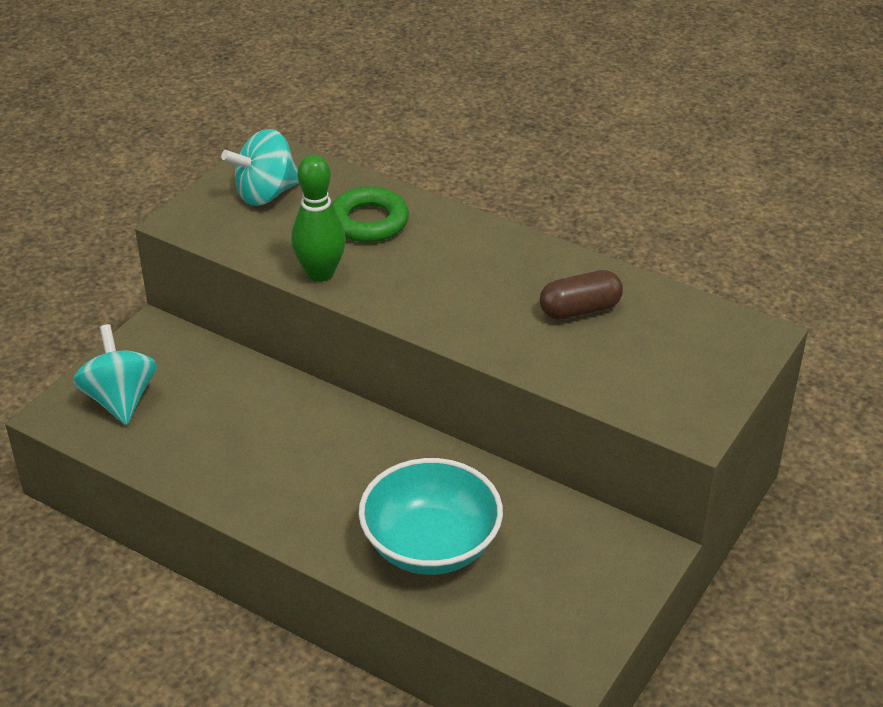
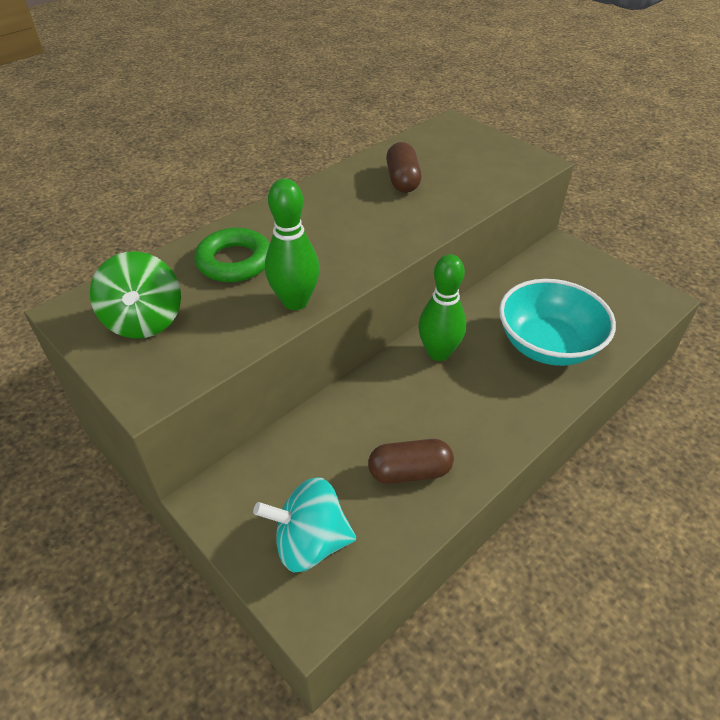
camera: 75 degrees left, 5 degrees up
(209, 450) = (409, 472): none -> brown capsule
(266, 194) = (145, 321): turquoise spinning top -> green spinning top
(384, 449) = (438, 353): none -> green bowling pin

